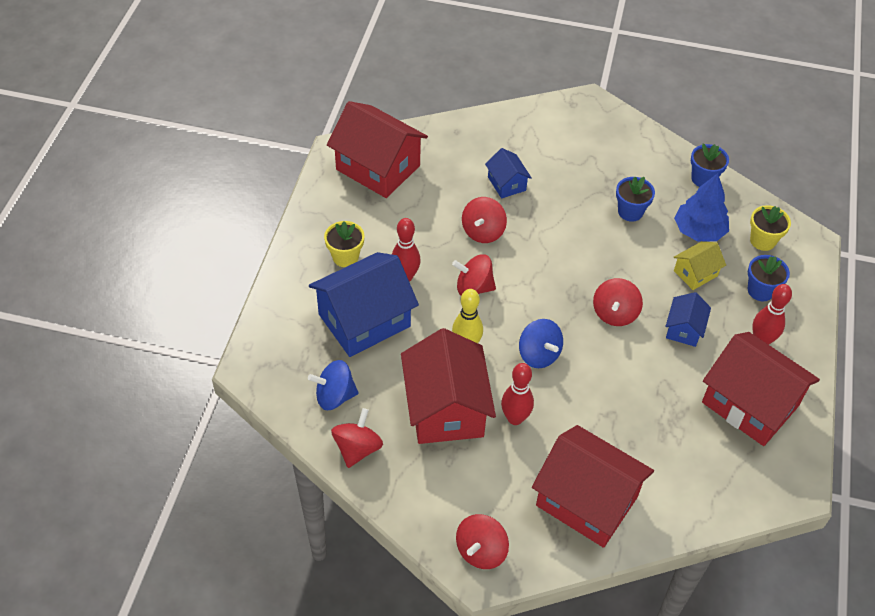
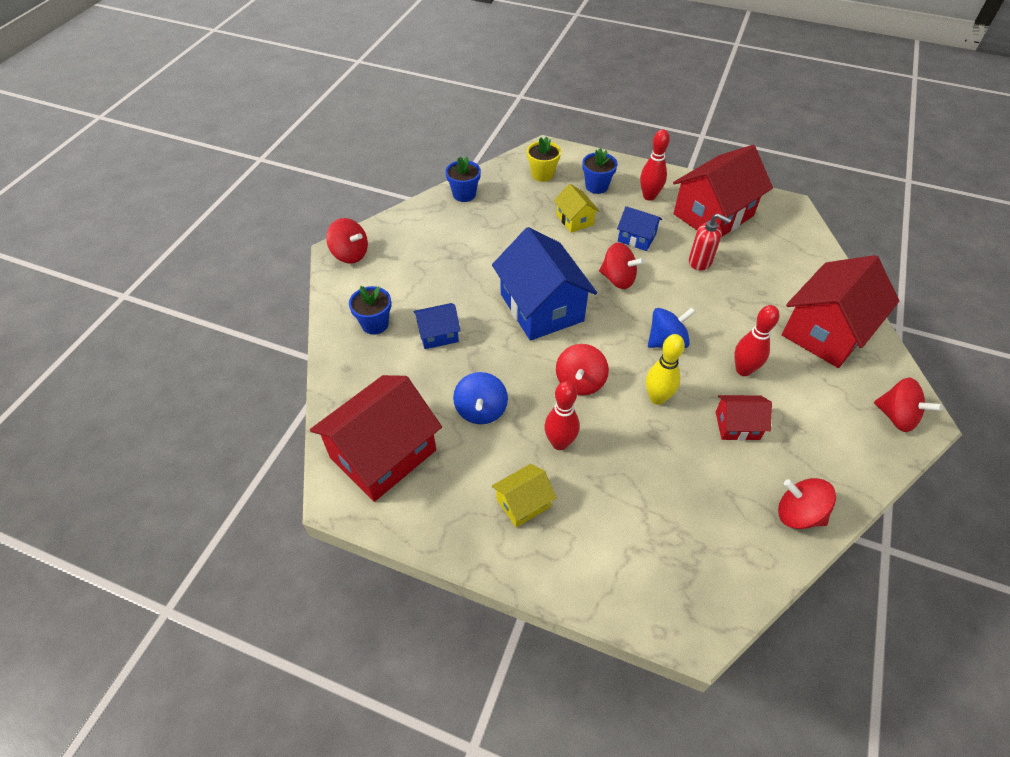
camera: 80 degrees left, 0 degrees up
(335, 396) = (730, 532): blue spinning top -> blue spinning top (481, 410)
(345, 257) = (523, 503): yellow flower pot -> yellow house
(364, 320) = (621, 491): blue house -> blue house (541, 307)
(445, 408) = (737, 425): red house -> red house, size x0.49
(483, 232) = (503, 363): red spinning top -> red spinning top (350, 254)
(630, 212) = (495, 248): blue flower pot -> blue flower pot (375, 324)
(664, 388) = (700, 261): none -> red soap dispenser
(699, 231) = (526, 209): blue tree -> none

